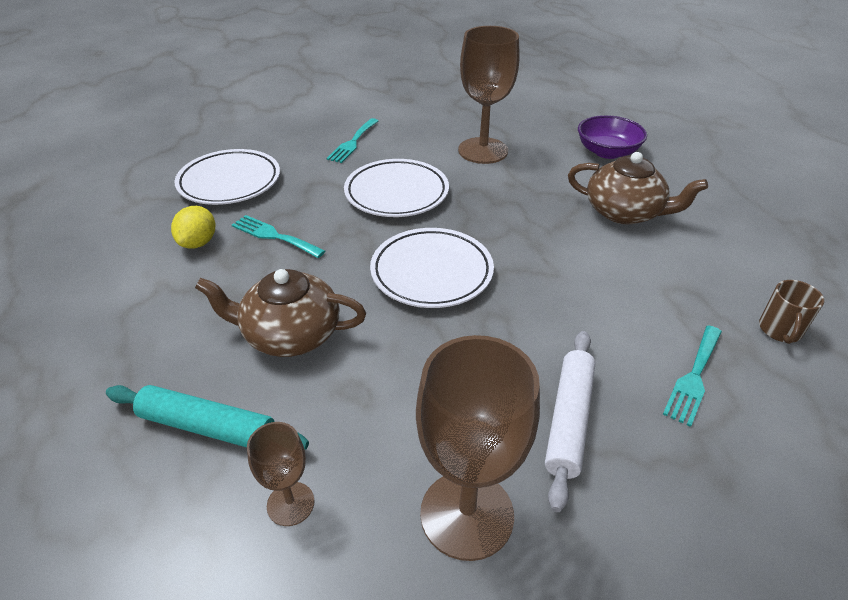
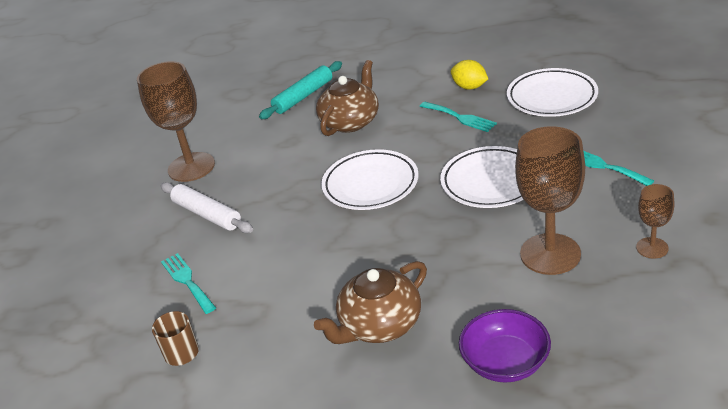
camera: 120 degrees right, 5 degrees down
(274, 236) = (460, 117): turquoise fork -> turquoise fork turned 75 degrees clockwise
(290, 504) = (241, 119): brown goblet -> brown goblet (652, 248)

